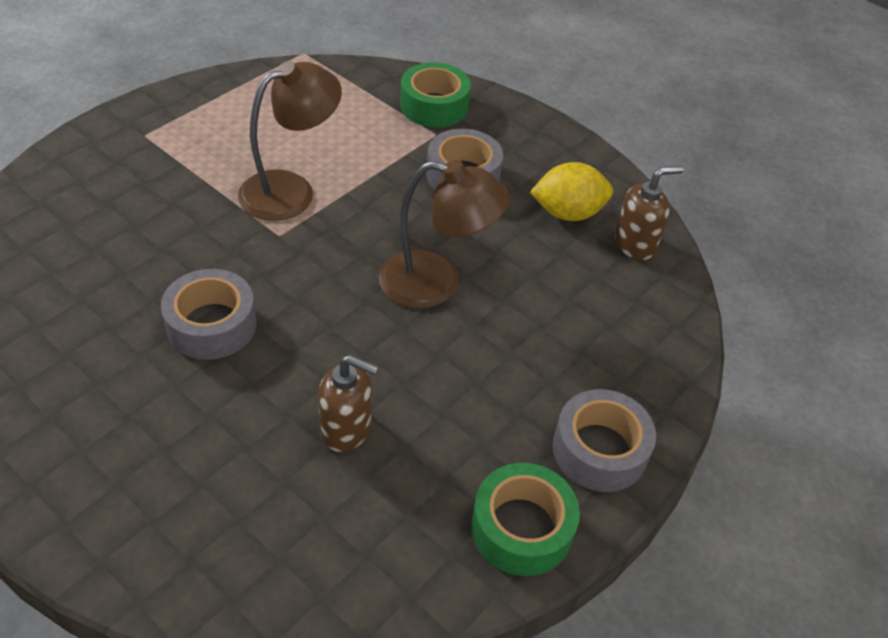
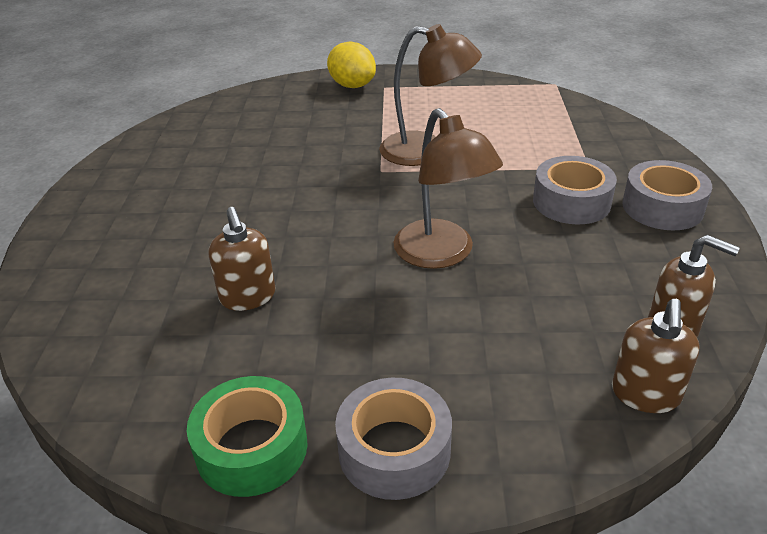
camera: 55 degrees right, 10 degrees down
(212, 325) = (268, 194): grey tape -> grey tape (662, 207)
(434, 106) = (615, 150): green tape -> none
(568, 213) = (633, 272): yellow lemon -> yellow lemon (352, 85)
(670, 300) = (645, 394): none -> brown soap dispenser

